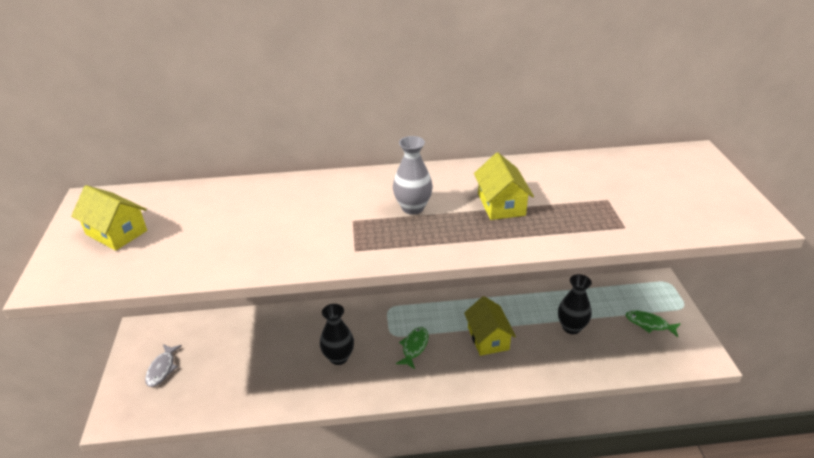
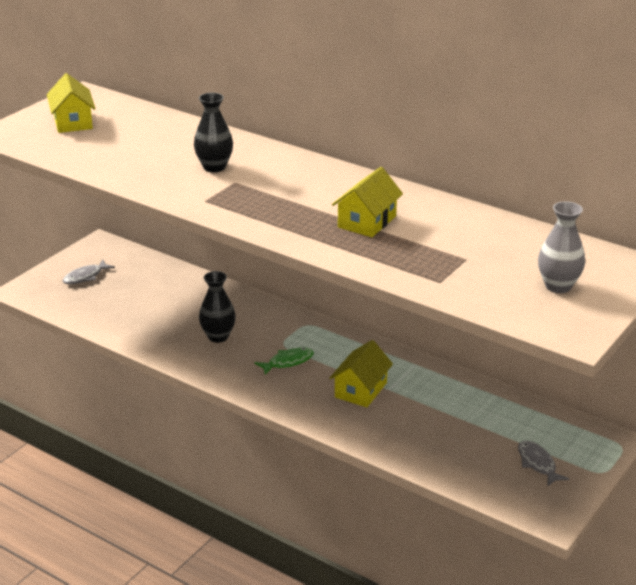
camera: 40 degrees right, 5 degrees down
(413, 208) = (293, 193): grey vase -> grey vase (558, 286)
(571, 327) = (452, 424): black vase -> black vase (214, 167)
(649, 324) = (537, 464): green fish -> grey fish

